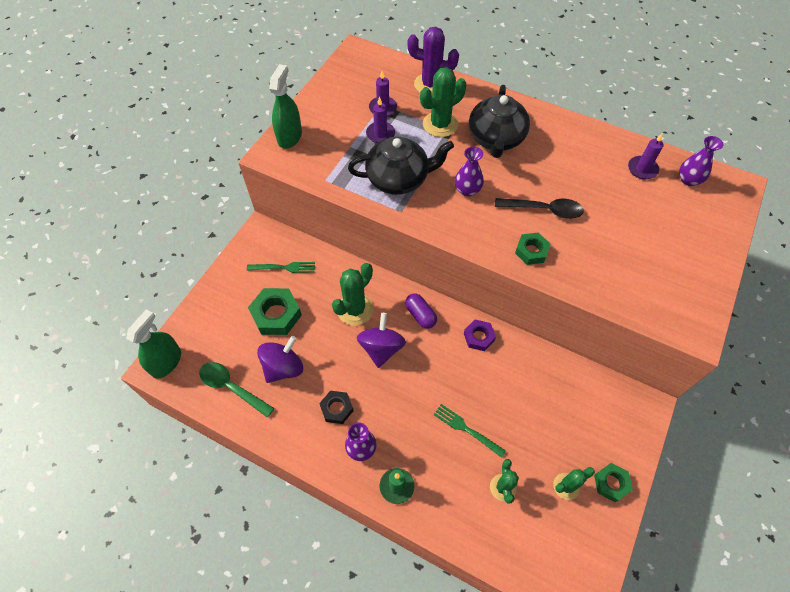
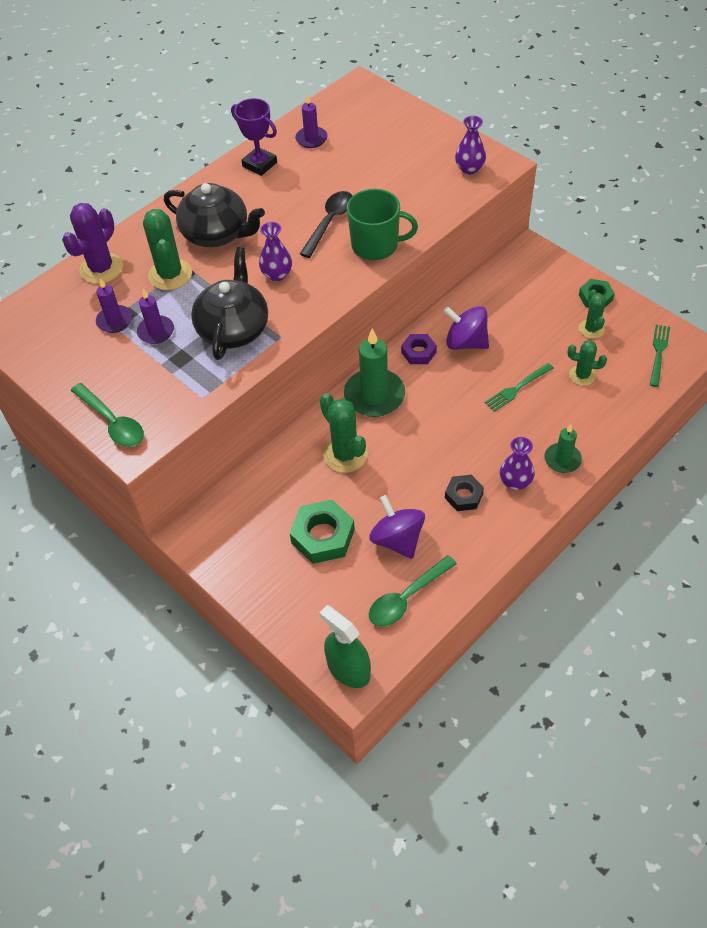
camera: 70 degrees left, 5 degrees down
(284, 267) = (257, 517): green fork -> green fork (658, 353)
(289, 137) = (112, 422): green spray bottle -> green spoon
(381, 348) = (403, 440): purple spinning top -> purple spinning top (465, 342)
(420, 315) = (374, 395): purple capsule -> green candle
(531, 251) = (376, 245): green nut -> green mug
(590, 143) = (259, 164): none -> purple trophy
(688, 180) = (339, 113): purple vase -> purple vase (469, 169)

